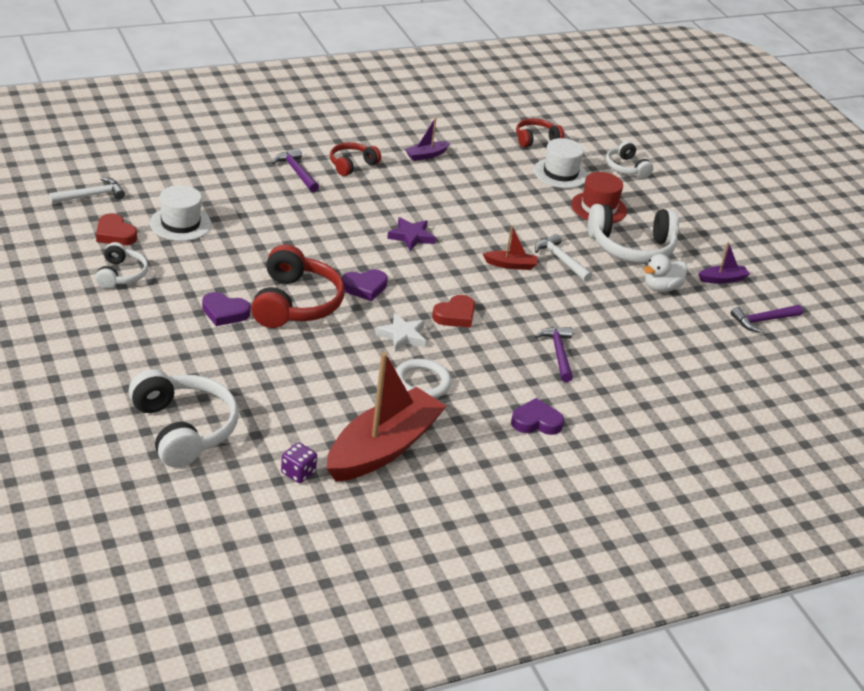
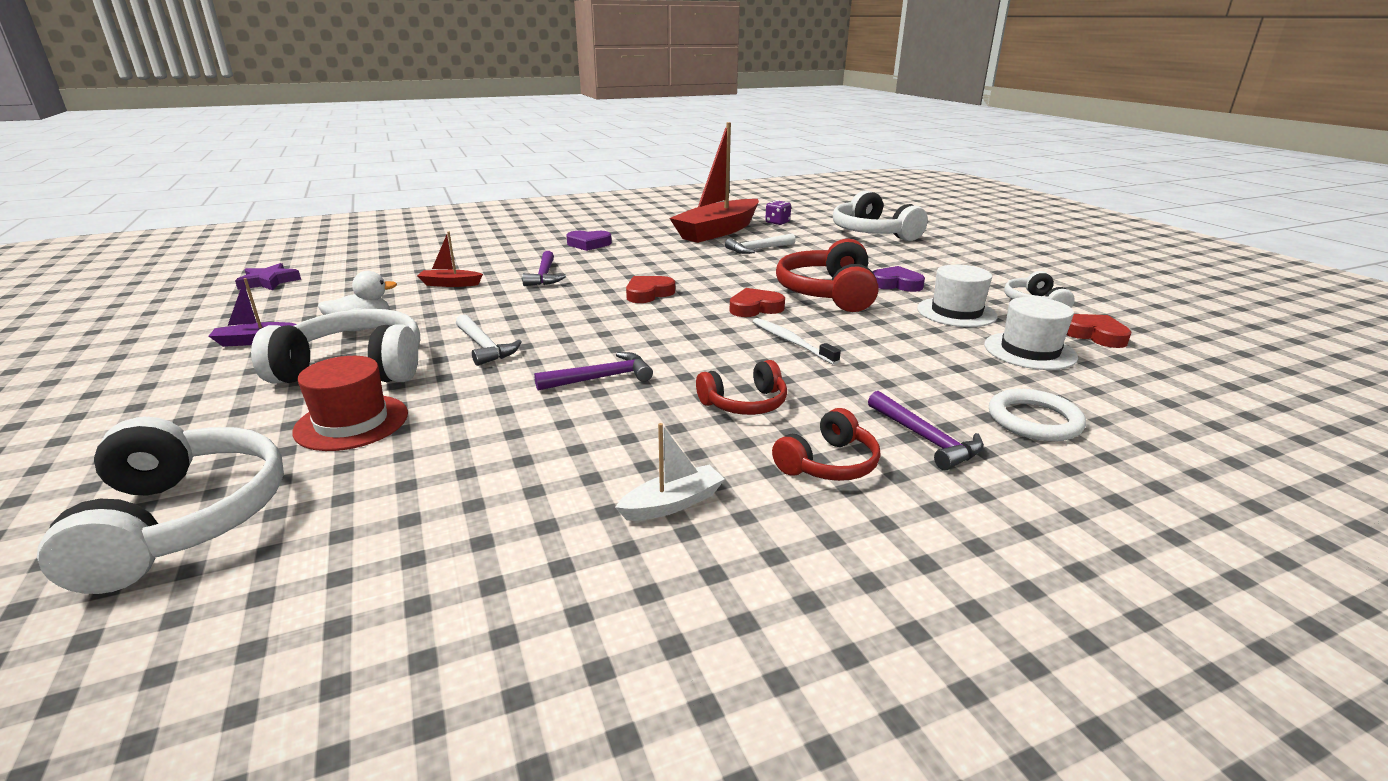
camera: 175 degrees left, 10 degrees down
(91, 195) = (1195, 374): white hammer -> white hammer (757, 249)
(346, 247) = (791, 342): none -> white toothbrush
(364, 287) = (755, 308): purple heart -> red heart
(402, 336) = (707, 279): white star -> none
(411, 236) = (701, 358): purple star -> purple star (269, 282)
(422, 382) = (687, 257): white ring -> white ring (1034, 420)
(426, 155) = (672, 503): purple boat -> white boat
(511, 265) = (562, 337): red boat -> red boat (450, 284)
(536, 139) = (360, 589): red headphones -> red headphones (745, 403)
(560, 173) = (371, 488): white hat -> white hat (956, 312)
(626, 168) = (183, 520): white headphones -> white headphones, size x1.79
(763, 320) = (262, 307): purple hammer -> purple hammer (601, 378)

